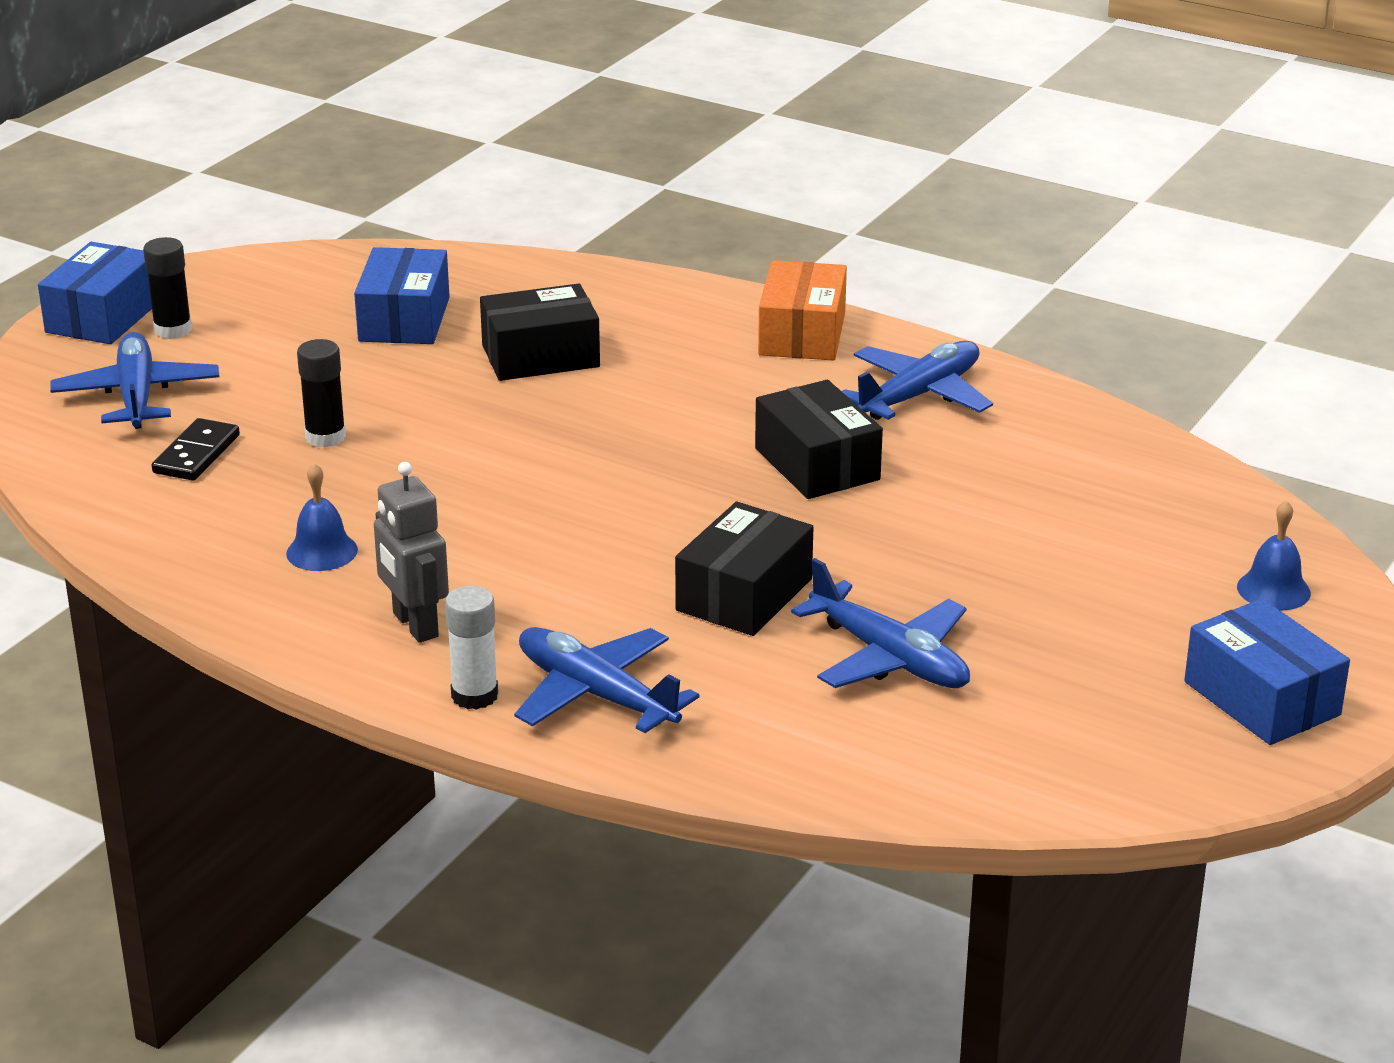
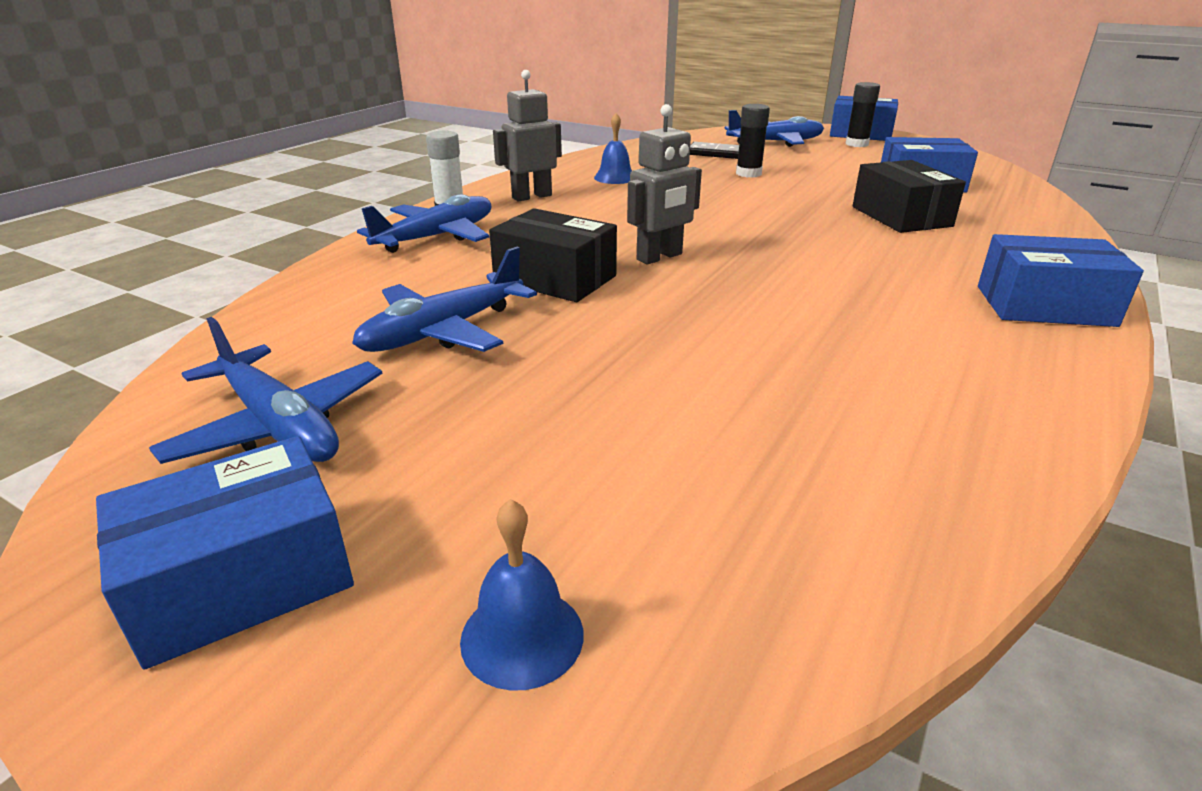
camera: 90 degrees right, 0 degrees up
(676, 524) = (660, 257): none -> grey robot
(802, 334) = (1044, 306): orange box -> blue box
(817, 464) = (779, 308): black box -> none
(919, 395) = (961, 362): blue plane -> blue plane (279, 425)

